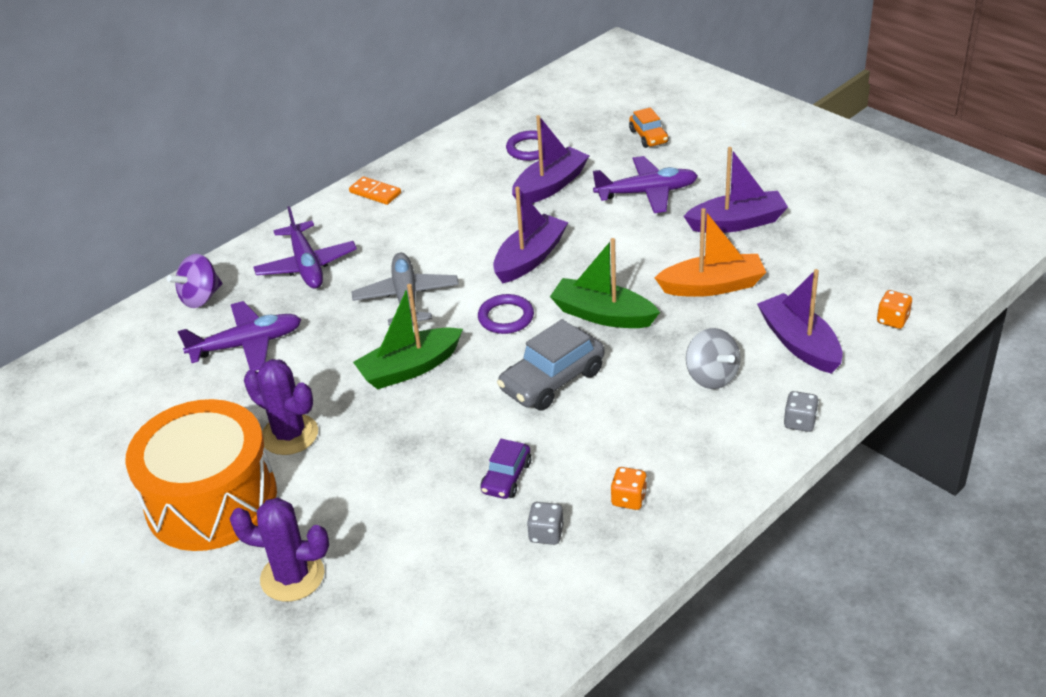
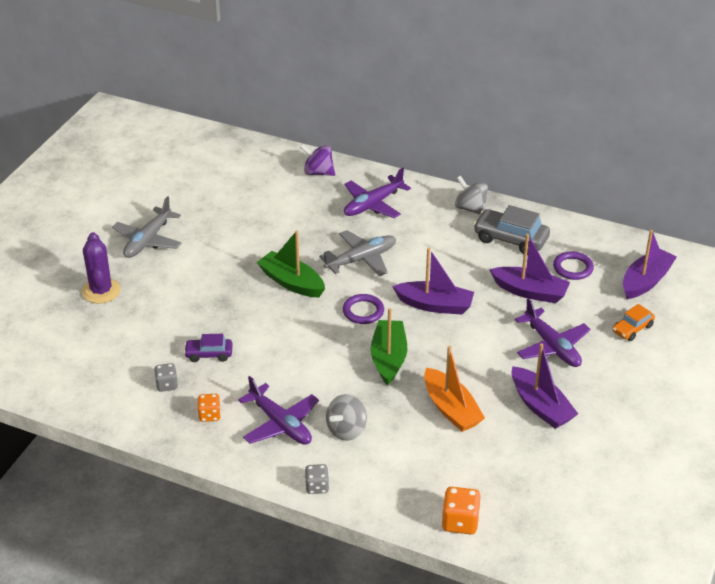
camera: 65 degrees right, 0 degrees up
(211, 500) = (148, 240): orange drum -> grey plane
(247, 344) = (283, 207): purple plane -> purple plane (280, 424)
(289, 435) = (211, 252): purple cactus -> none
(375, 193) = (470, 208): orange domino -> grey spinning top
(552, 380) = (308, 351): grey car -> grey car (510, 239)
(799, 343) = (405, 471): purple boat -> purple boat (646, 281)
(892, 320) = (460, 522): orange dice -> orange dice, size x1.52

